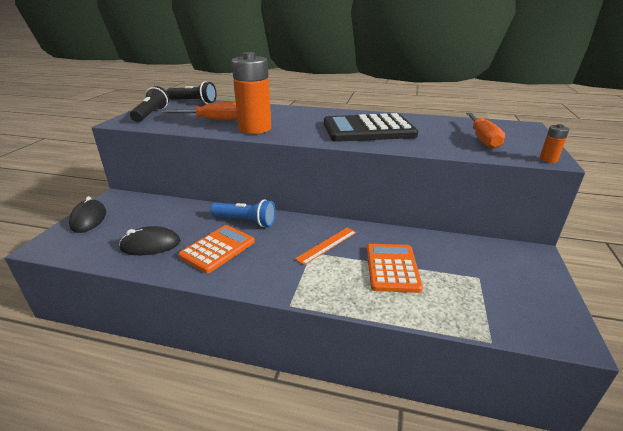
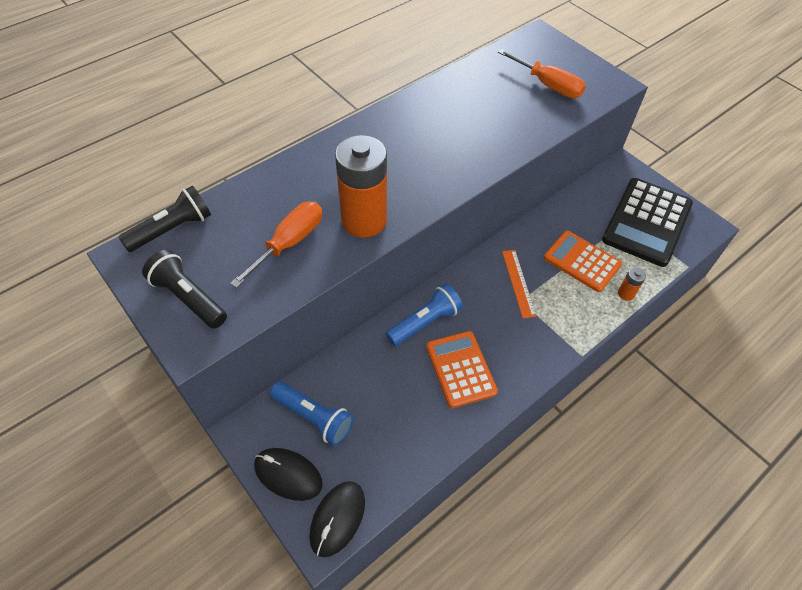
camera: 55 degrees left, 25 degrees up
(136, 212) = (314, 418): none -> blue flashlight
(150, 245) = (407, 426): black mouse -> black mouse (337, 519)
(368, 130) = (455, 136): black calculator -> black calculator (647, 222)
(548, 159) = (617, 86): orange battery -> orange battery (626, 293)

